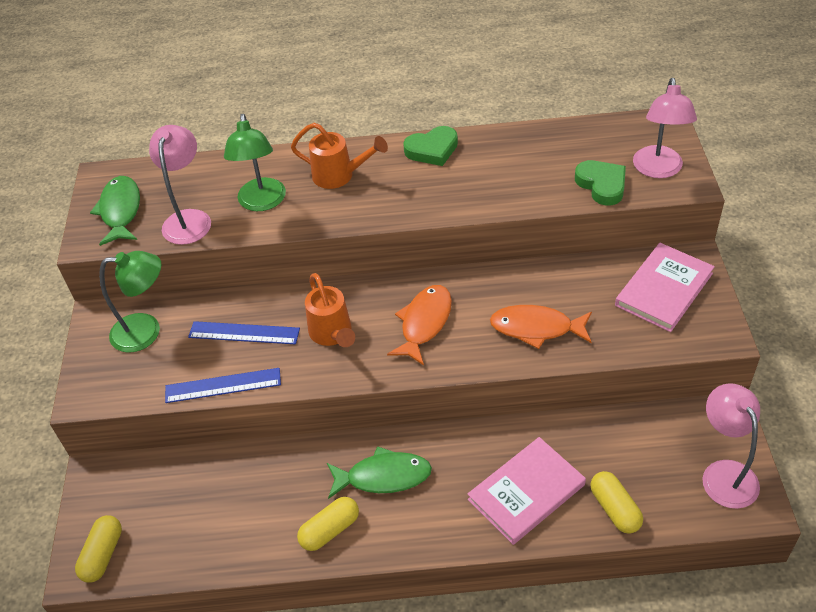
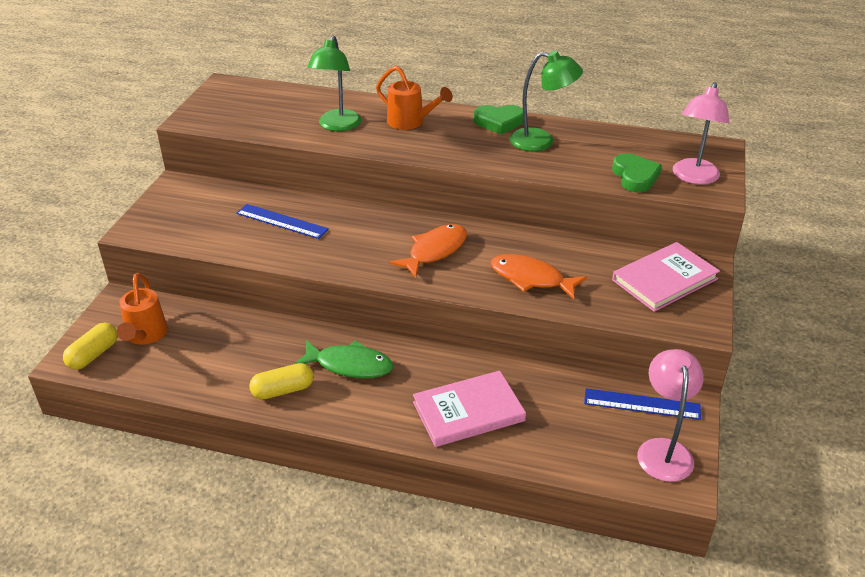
camera: 15 degrees right, 10 degrees down
(120, 211) = (224, 107): green fish -> none
(146, 331) = (206, 201): green lamp -> green lamp (541, 141)
(189, 219) = (273, 123): pink lamp -> none
(223, 385) = (244, 251): blue ruler -> blue ruler (642, 404)
(332, 334) = (353, 239): orange watering can -> orange watering can (145, 335)
(615, 509) = (543, 447): yellow capsule -> none

